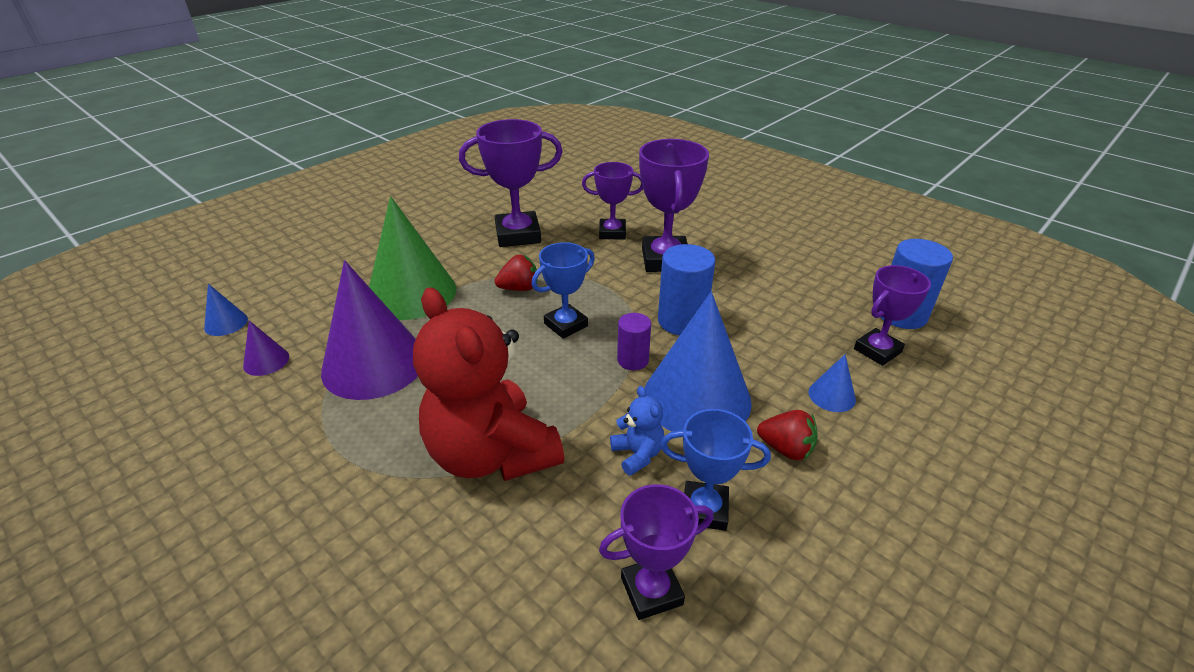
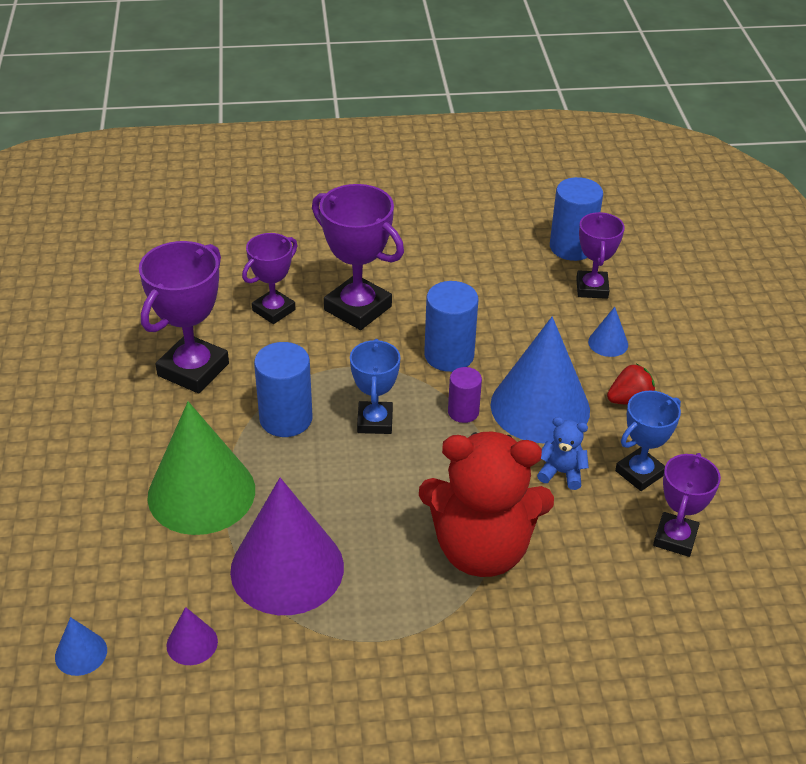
camera: 50 degrees left, 5 degrees up
(519, 288) = (286, 419): red strawberry -> blue cylinder

